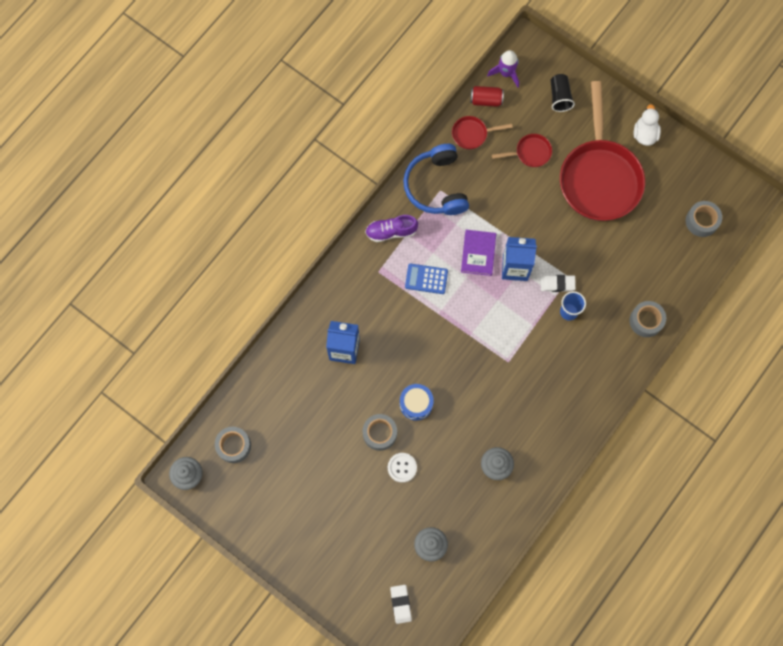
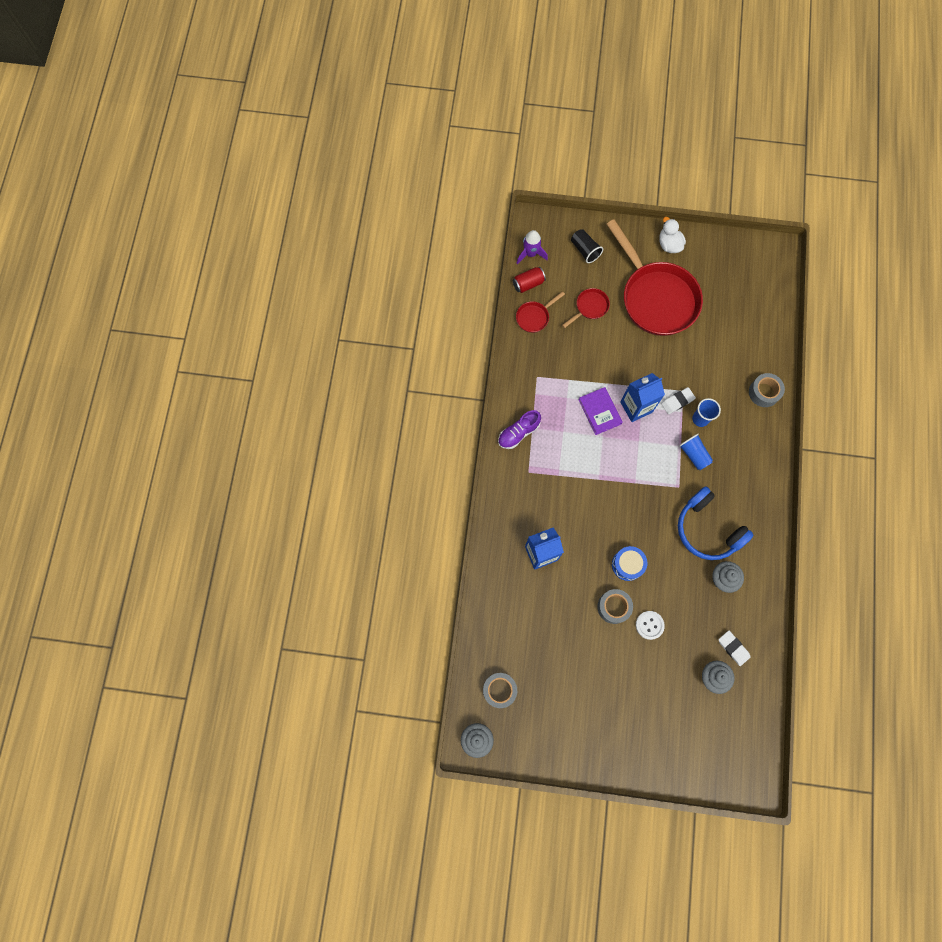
camera: 30 degrees left, 0 degrees up
(401, 604) = (720, 741): white eraser -> white eraser (733, 648)
(426, 279) = (571, 456): blue calculator -> none
(436, 186) = (532, 375): blue headphones -> blue headphones (707, 529)
(541, 340) = (694, 454): none -> blue cup
(701, 221) = (755, 290): grey tape -> none

